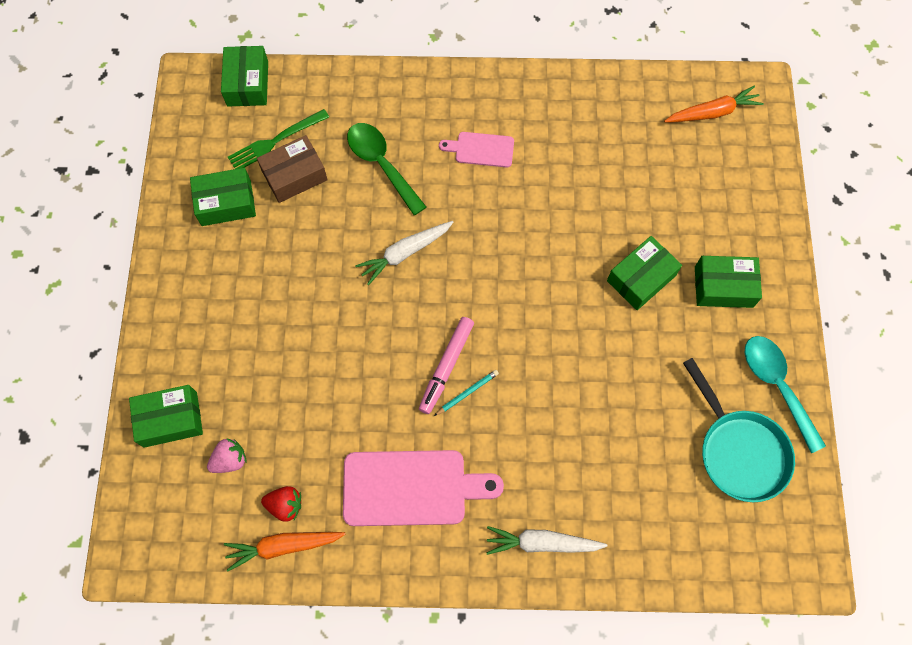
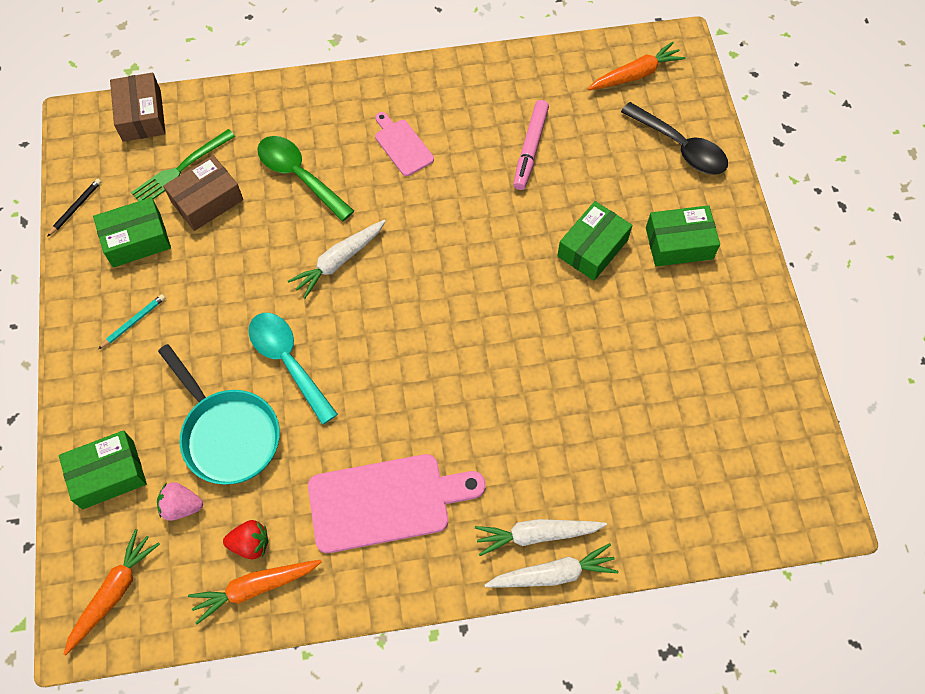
camera: 10 degrees left, 5 degrees down
(160, 528) = (114, 592): none -> orange carrot
(176, 163) = (76, 208): none -> black pencil
(230, 460) = (181, 506): pink strawberry -> pink strawberry turned 135 degrees counterclockwise
(248, 83) = (142, 115): green box -> brown box
(446, 367) = (403, 370): pink marker -> pink marker (530, 149)
(467, 392) = (430, 393): turquoise pencil -> turquoise pencil (134, 322)
(481, 149) = (402, 145): pink cutting board -> pink cutting board turned 60 degrees clockwise
(550, 581) = (553, 574): none -> white carrot
(739, 451) = (726, 405): turquoise pan -> turquoise pan (228, 435)
(742, 192) = (680, 147): none -> black spoon
(776, 386) = (752, 333): turquoise spoon -> turquoise spoon (288, 361)

